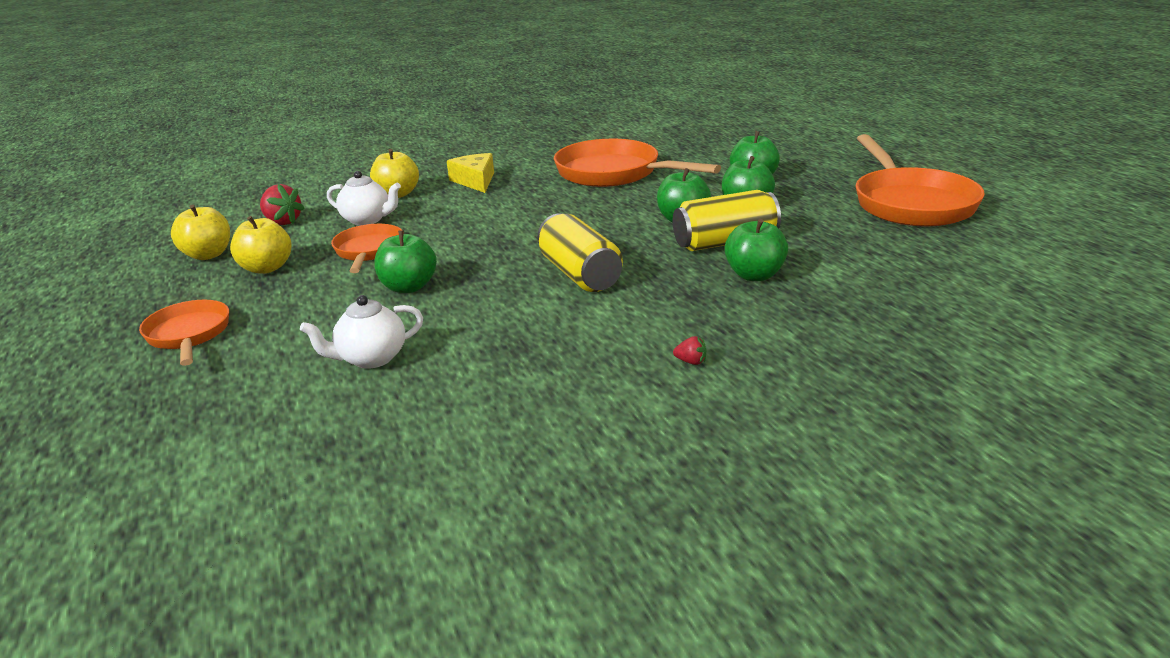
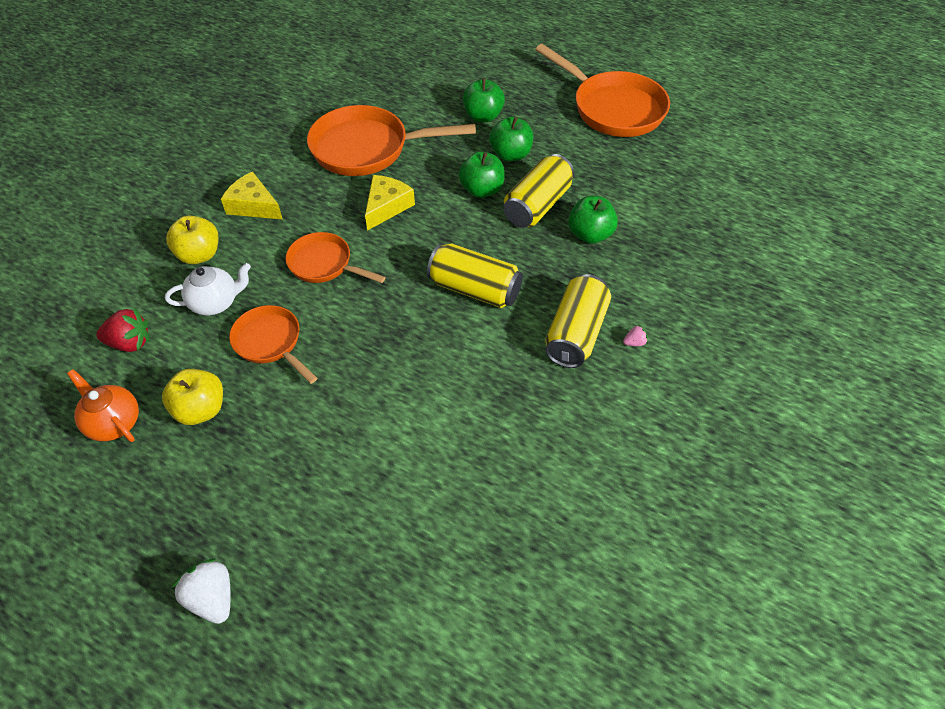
camera: 40 degrees left, 25 degrees up
(104, 366) = (212, 598): none -> white strawberry
(189, 335) = (241, 522): orange pan -> orange pan (324, 264)
(208, 255) = (114, 422): yellow apple -> orange teapot
(371, 359) = (427, 459): white teapot -> none
(408, 287) = (360, 368): green apple -> none
(579, 207) = (386, 207): none -> yellow cheese
(635, 333) = (575, 333): none -> yellow can
(691, 362) = (634, 342): red strawberry -> pink strawberry

